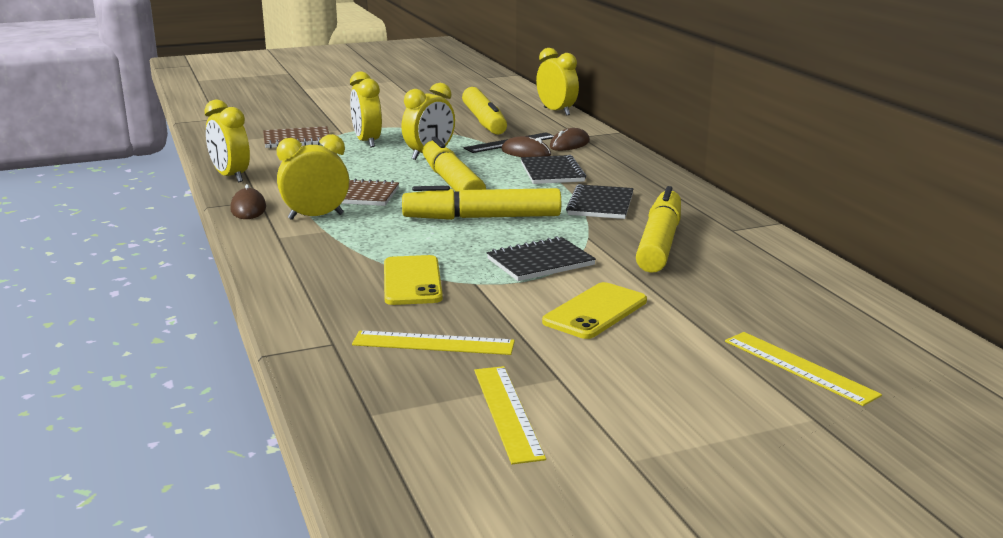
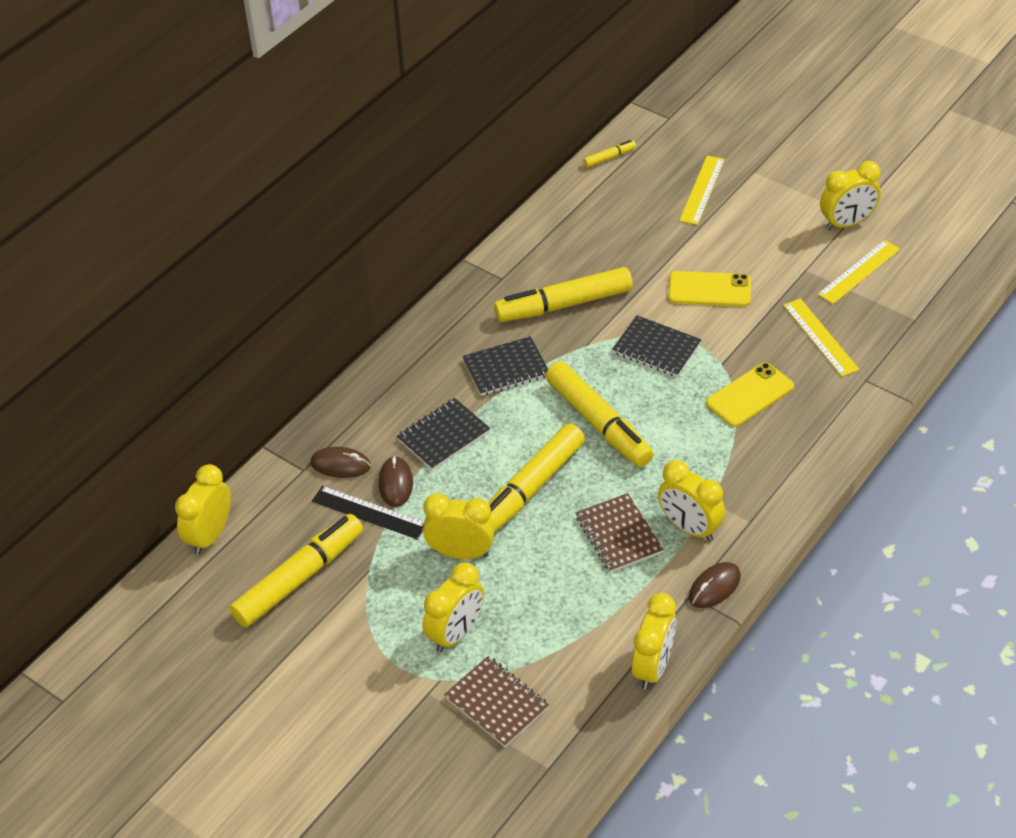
camera: 120 degrees left, 25 degrees up
(618, 445) = (846, 223): none -> yellow clock
(922, 332) = (609, 157): none -> yellow marker

